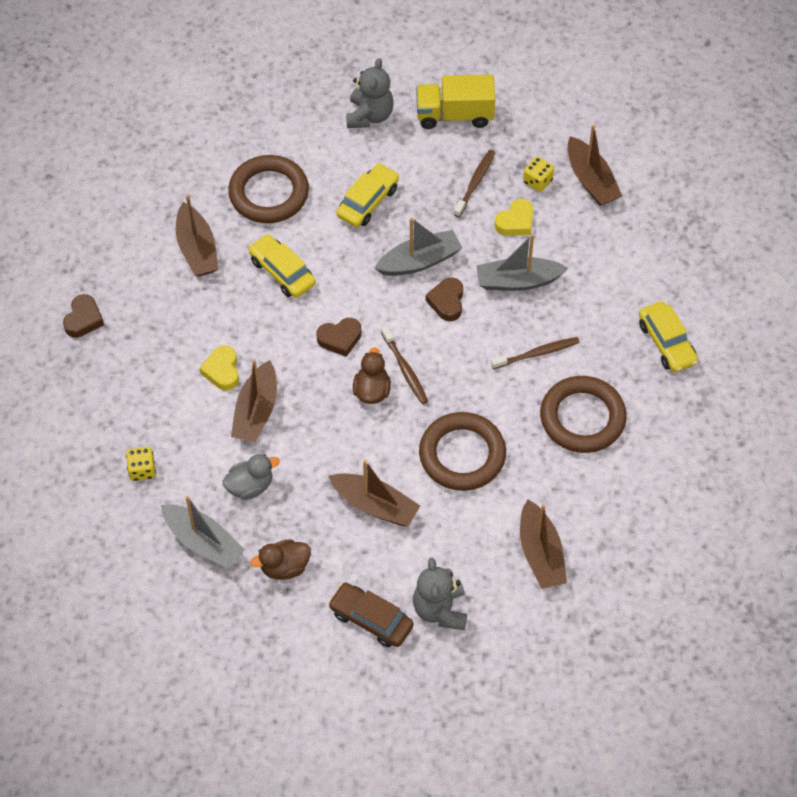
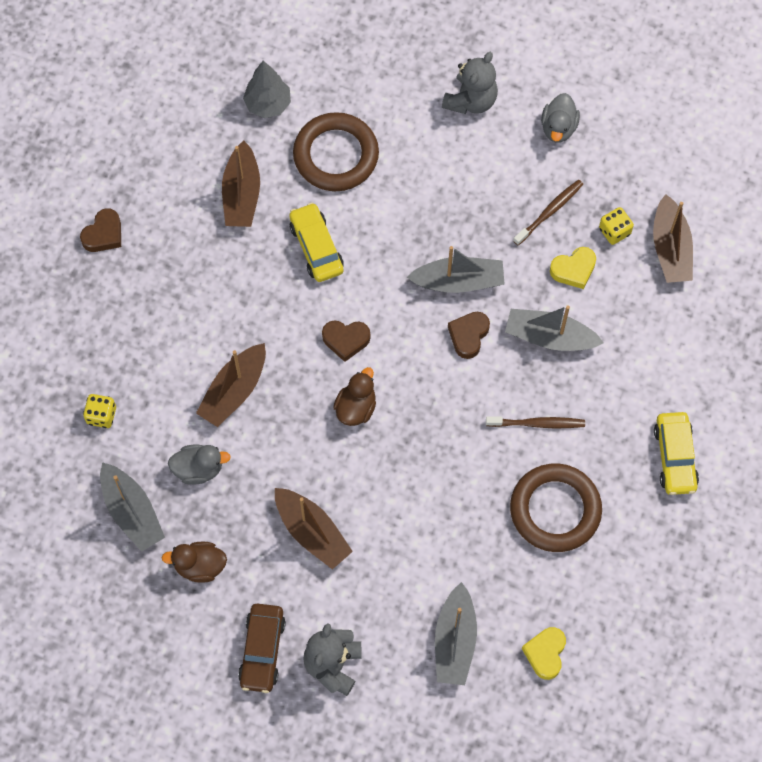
camera: 20 degrees right, 10 degrees up
(191, 170) = (268, 104): none -> grey tree
(222, 371) = (217, 336): yellow heart -> yellow heart (545, 653)
(368, 202) = (432, 197): yellow car -> none
(371, 619) = (262, 650): brown car -> brown car turned 135 degrees counterclockwise
(405, 370) = (398, 396): brown toothbrush -> none
(454, 115) = (558, 127): yellow truck -> grey duck
(462, 455) = (418, 508): brown ring -> none
(540, 554) = (455, 641): brown boat -> grey boat

